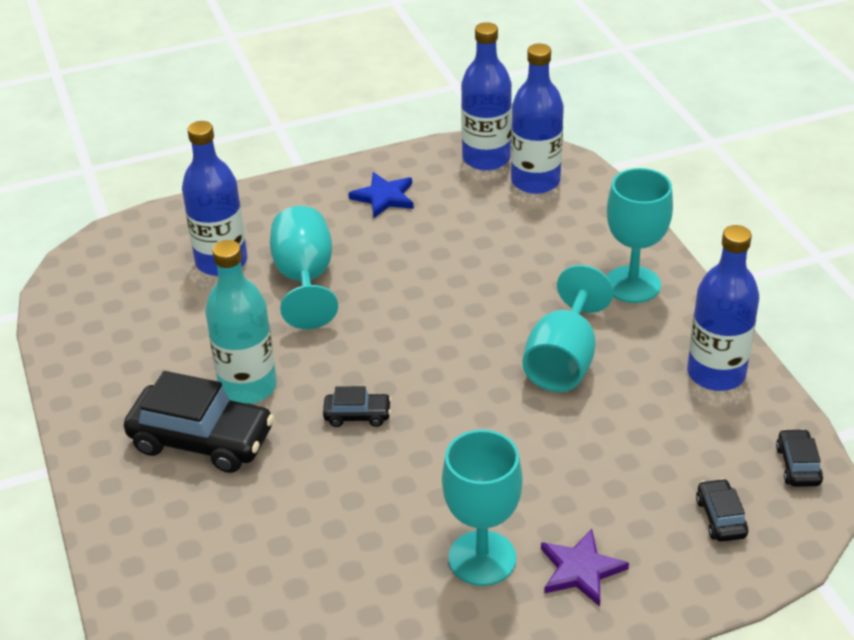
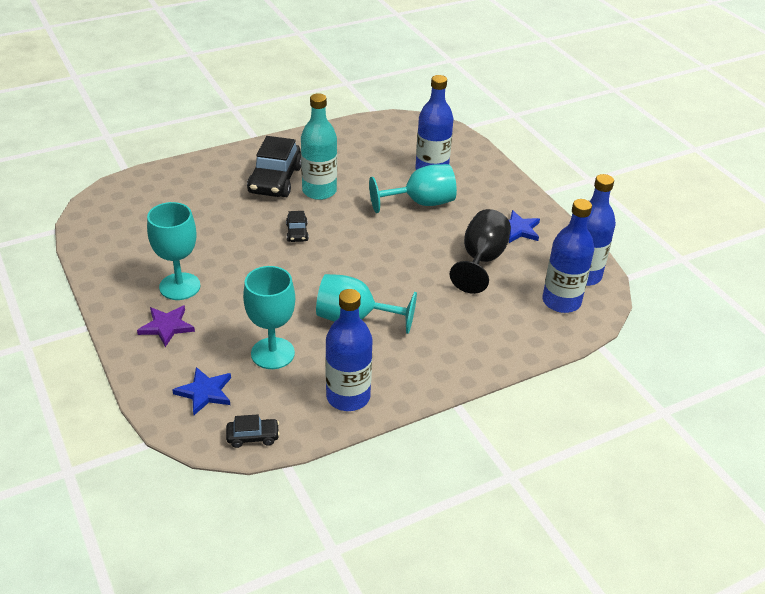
camera: 80 degrees right, 0 degrees up
(447, 236) = (481, 260): none -> black goblet
(632, 284) = (444, 354): turquoise goblet -> turquoise goblet (272, 353)
(720, 518) = (205, 392): black car -> blue star

